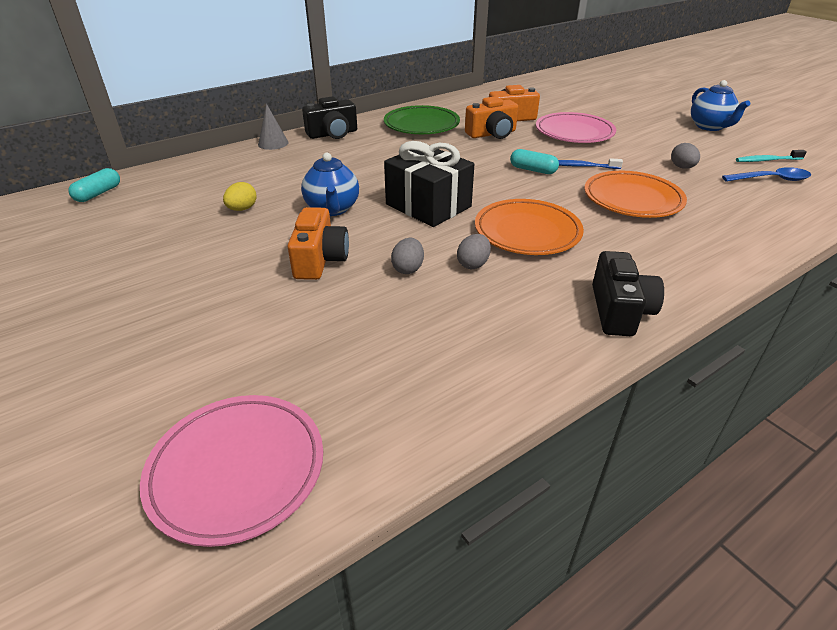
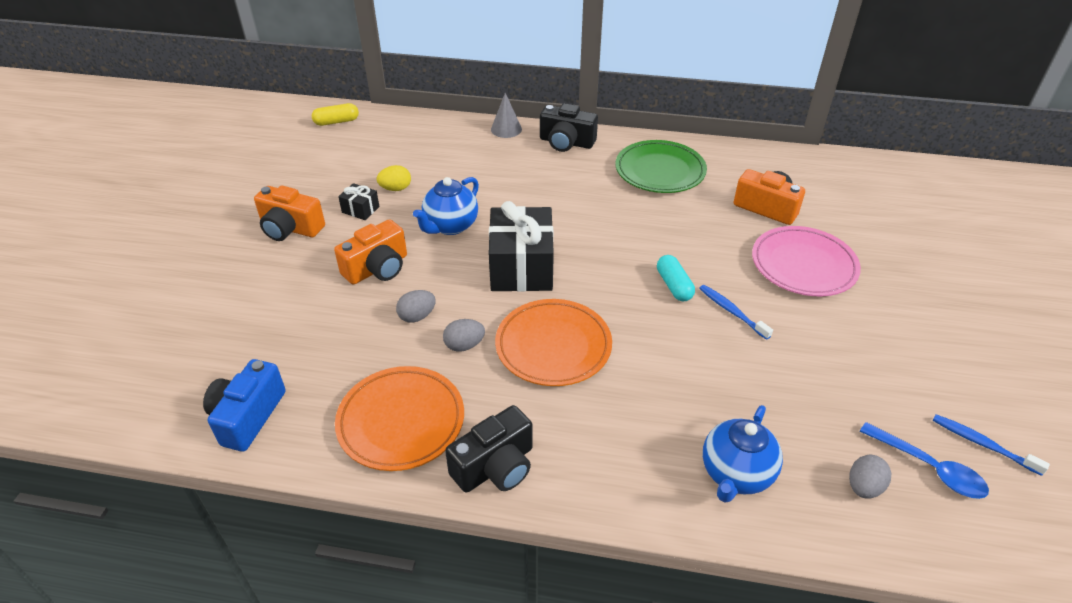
camera: 45 degrees right, 5 degrees up
(98, 194) = (336, 122): turquoise capsule -> yellow capsule
(233, 234) = (360, 209): none -> black gift
(237, 470) = (150, 382): pink plate -> none
(392, 418) = (248, 416): none -> blue camera
(492, 134) = (710, 219): orange camera -> orange camera (290, 228)
(632, 199) = (710, 380): orange plate -> orange plate (401, 421)
(682, 167) = (844, 382): grey egg -> grey egg (863, 487)
(710, 127) = (1004, 355): blue teapot -> blue teapot (735, 474)
(767, 160) = (983, 444): turquoise toothbrush -> blue toothbrush

